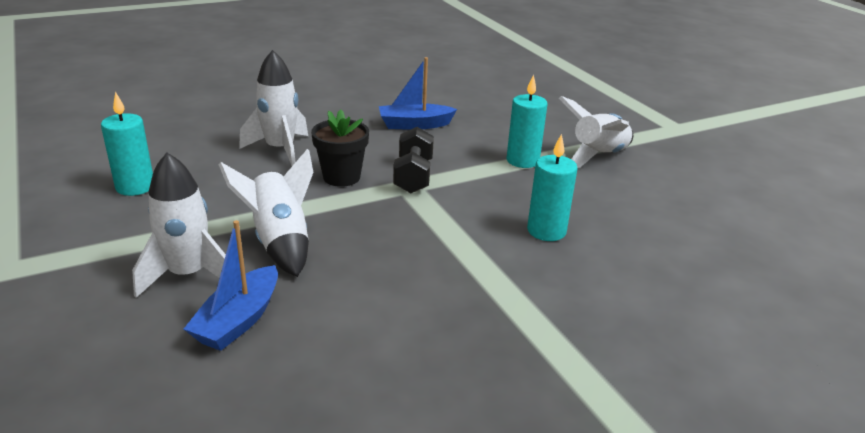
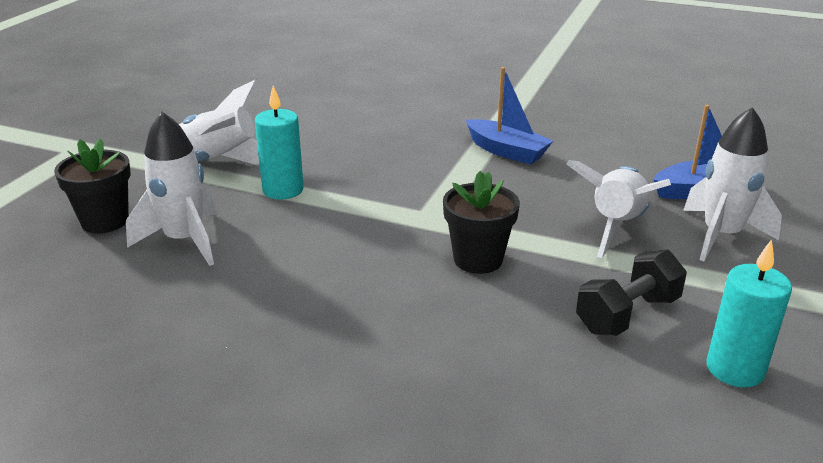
camera: 130 degrees left, 0 degrees up
(280, 150) = (496, 335): white rocket -> white rocket (184, 241)
(413, 176) = (408, 225): black dumbbell -> black dumbbell (627, 314)
(414, 125) = (281, 285): blue boat -> blue boat (506, 151)
(546, 231) = (396, 142): turquoise candle -> none
(553, 110) = (105, 221): none -> black flower pot

